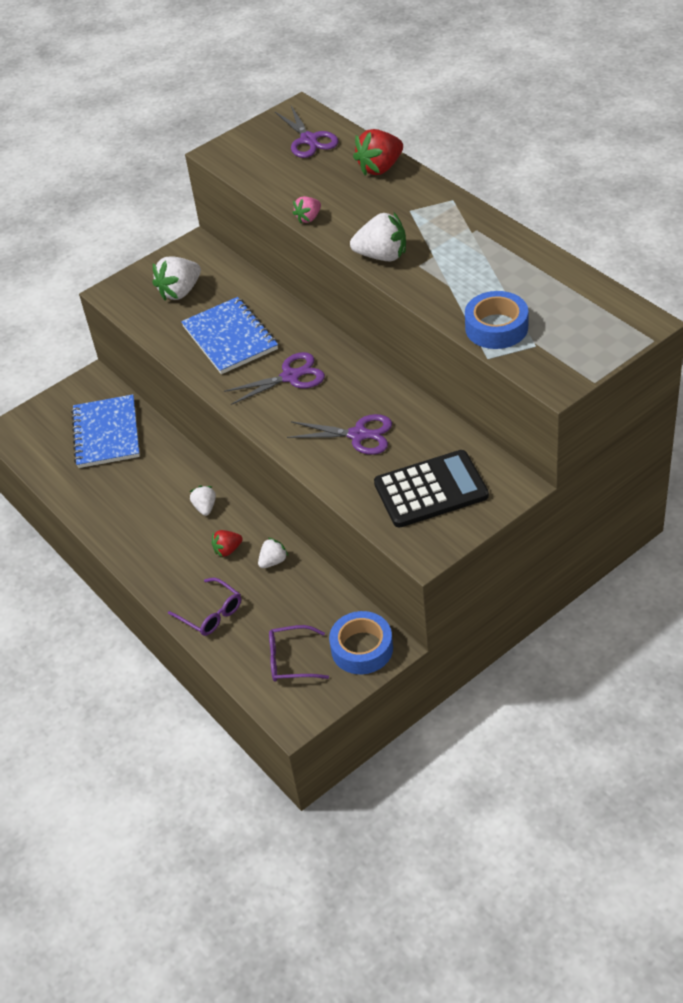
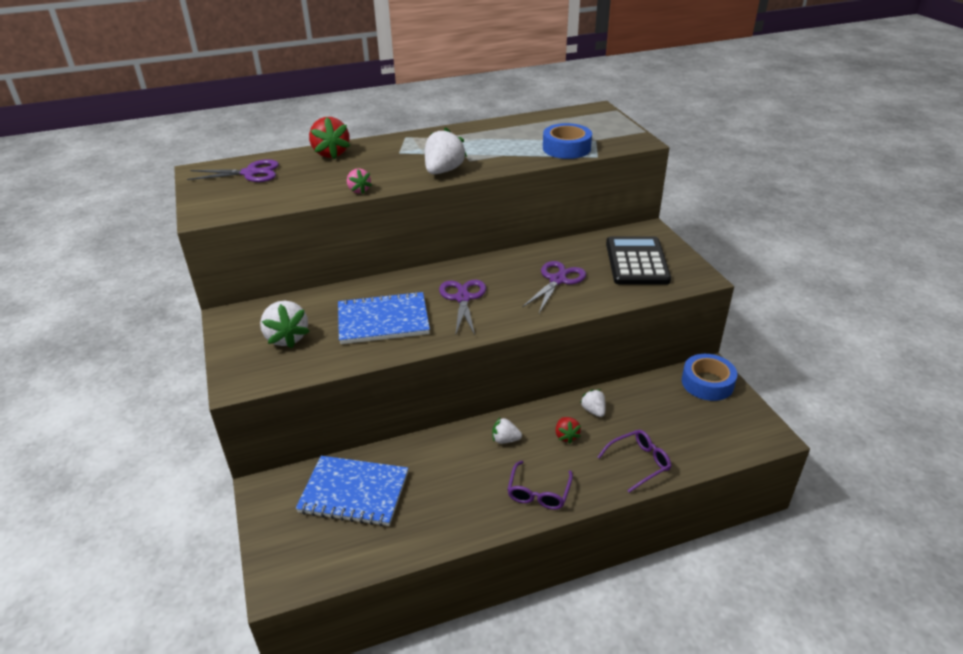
camera: 75 degrees left, 10 degrees down
(291, 660) = (709, 424): purple glasses -> purple glasses (538, 493)

